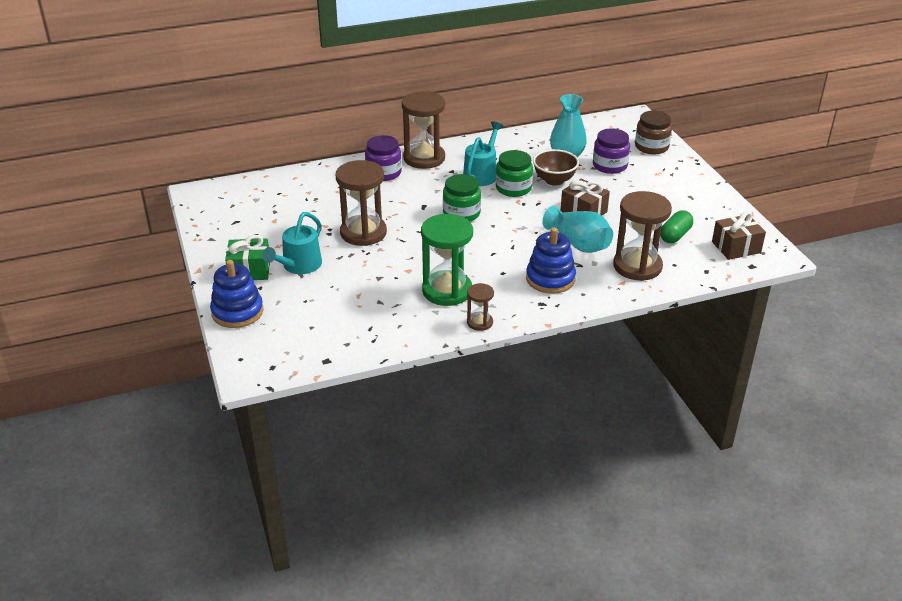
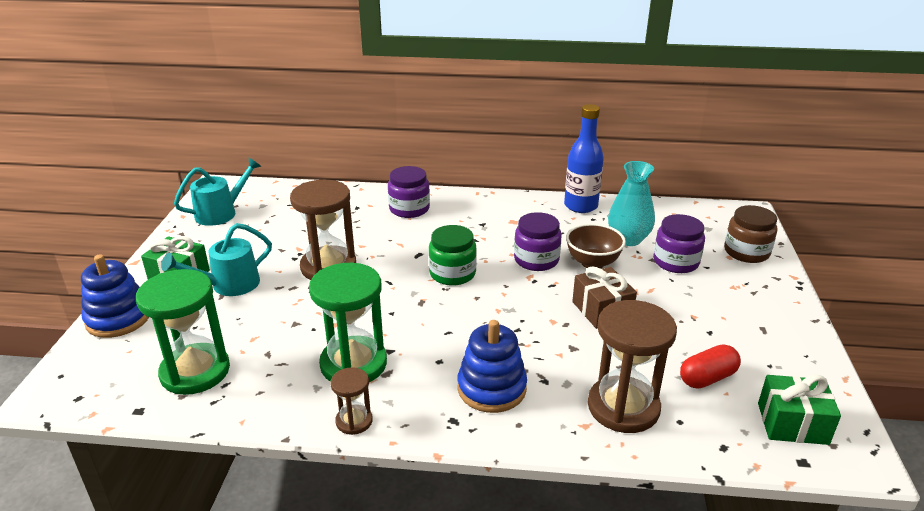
camera: 25 degrees right, 5 degrees down
(340, 327) = (195, 372): none -> green hourglass
(424, 158) = (464, 204): brown hourglass -> none
(482, 174) = (513, 235): turquoise watering can -> turquoise watering can (221, 213)
(513, 188) = (536, 260): green jar -> purple jar
(514, 139) = (580, 206): none -> blue bottle
(578, 243) = (564, 351): turquoise vase -> none
(675, 235) = (707, 378): green capsule -> red capsule
(736, 247) = (792, 423): brown gift -> green gift

